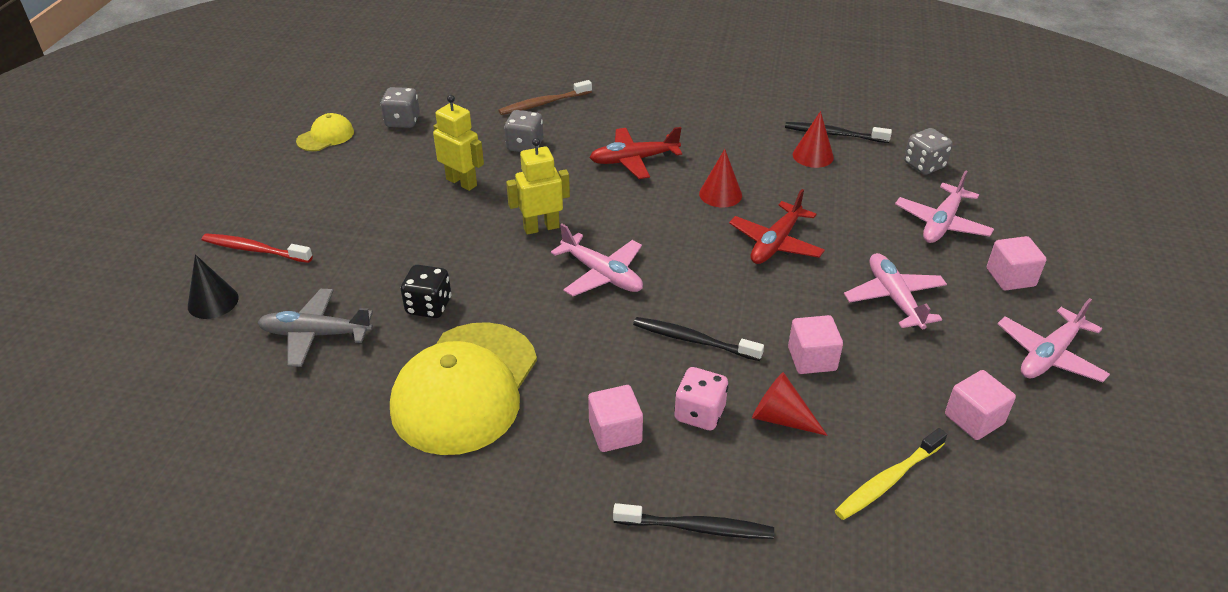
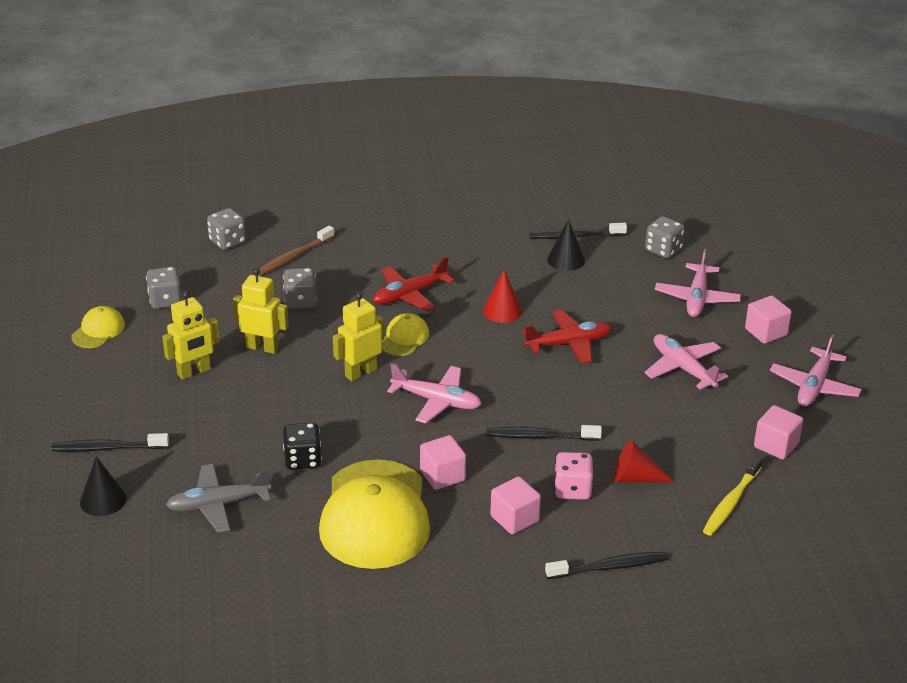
camera: 20 degrees left, 5 degrees down
(254, 250) = (107, 448): red toothbrush -> black toothbrush
(383, 193) = (194, 372): none -> yellow robot
(492, 79) = (227, 241): none -> grey dice
(605, 201) = (404, 338): none -> yellow cap
(775, 243) = (569, 344): red plane -> red plane turned 120 degrees counterclockwise
(812, 359) = (639, 429): pink cube -> pink cube (442, 475)
(813, 155) = (566, 259): red cone -> black cone

